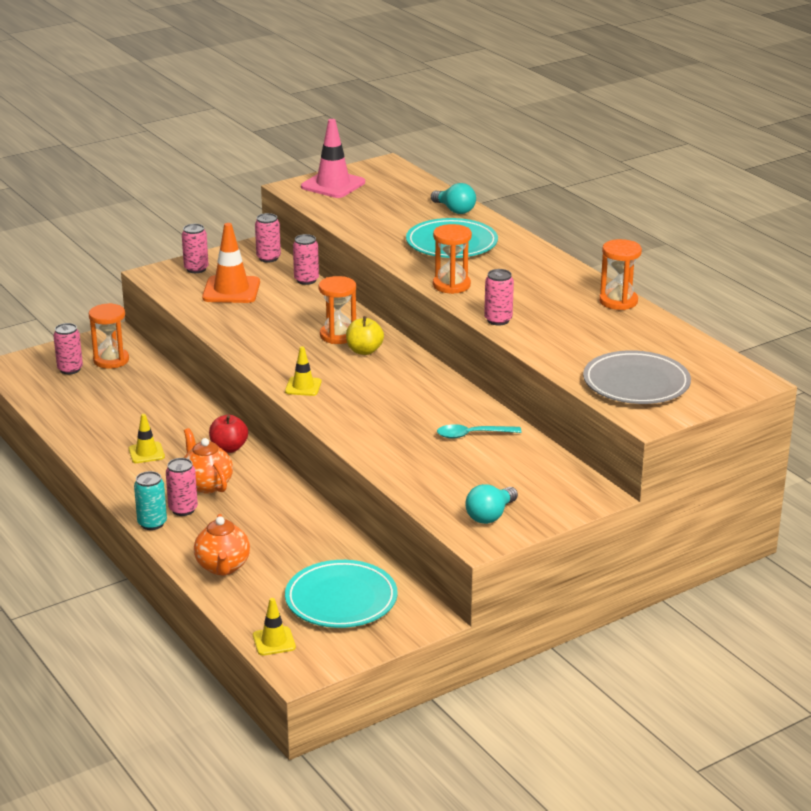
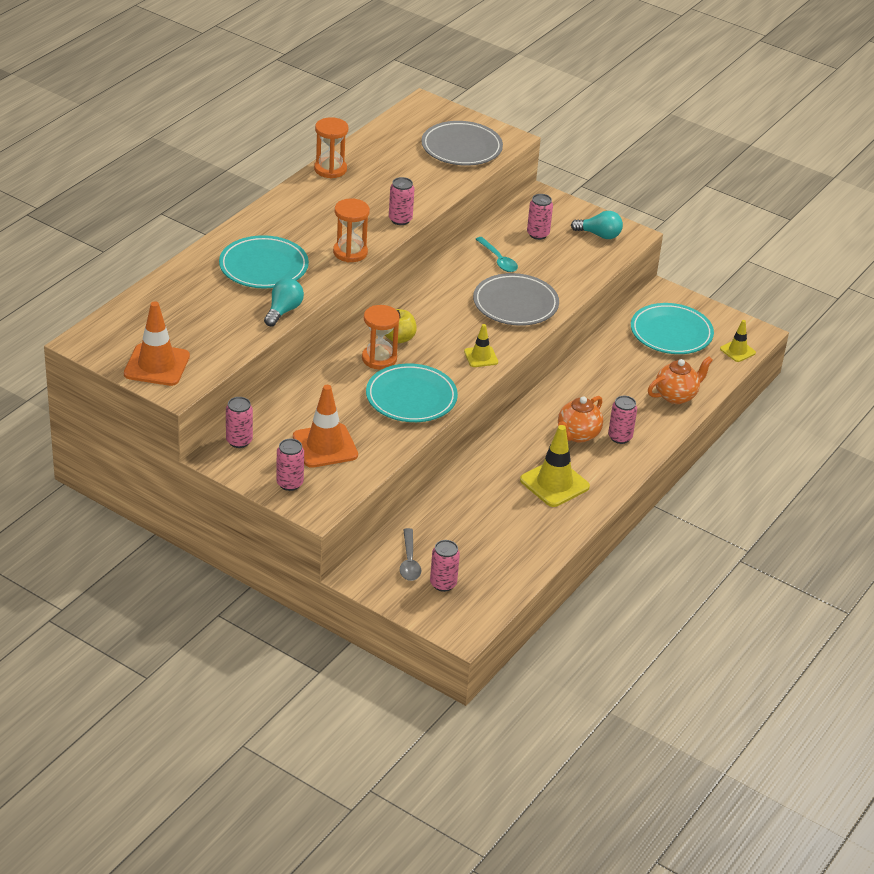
camera: 115 degrees left, 10 degrees up
(111, 360) = (409, 561): orange hourglass -> grey spoon
(146, 453) = (554, 483): yellow traffic cone -> yellow traffic cone, size x1.79
(152, 523) = (649, 447): turquoise can -> none
(229, 448) = (516, 439): red apple -> none
(267, 339) = (411, 397): none -> turquoise plate
(306, 280) = (277, 404): pink can -> pink can (538, 234)
(333, 185) = (157, 365): pink traffic cone -> orange traffic cone
(381, 426) = (515, 304): none -> grey plate
(454, 210) = (185, 278): turquoise light bulb -> turquoise light bulb (283, 311)

